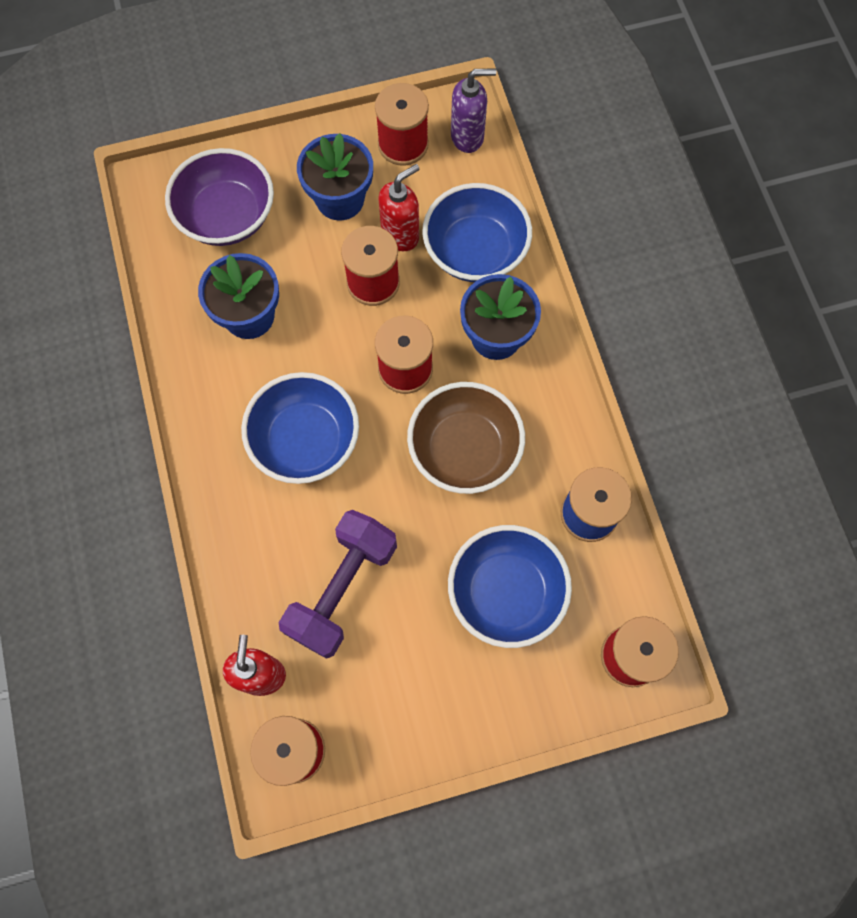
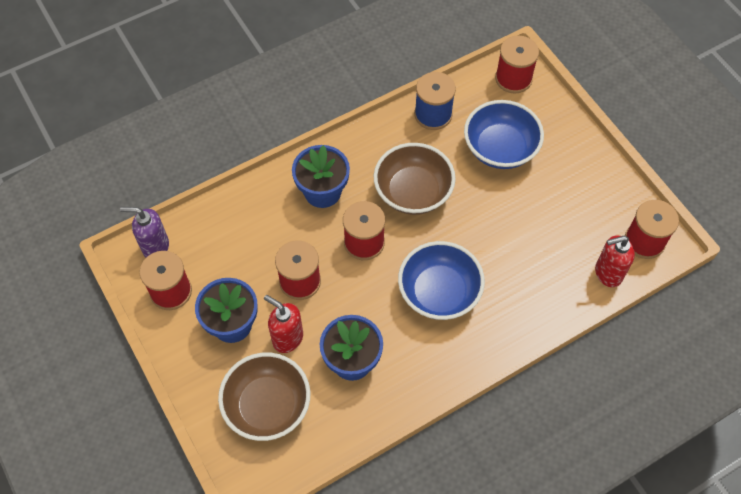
camera: 105 degrees left, 10 degrees down
(227, 216) = (267, 406): purple bowl -> brown bowl
(342, 589) = (534, 241): purple dumbbell -> none
(400, 235) = (254, 272): red soap dispenser -> red soap dispenser (287, 338)
(467, 137) = (155, 247): purple soap dispenser -> purple soap dispenser turned 60 degrees counterclockwise
(475, 251) = (256, 219): blue bowl -> none

